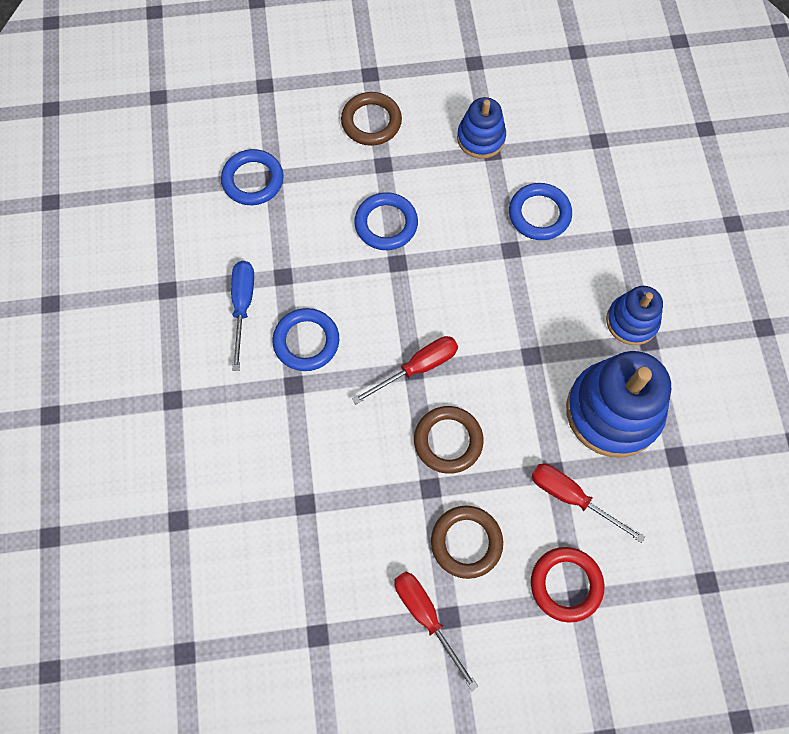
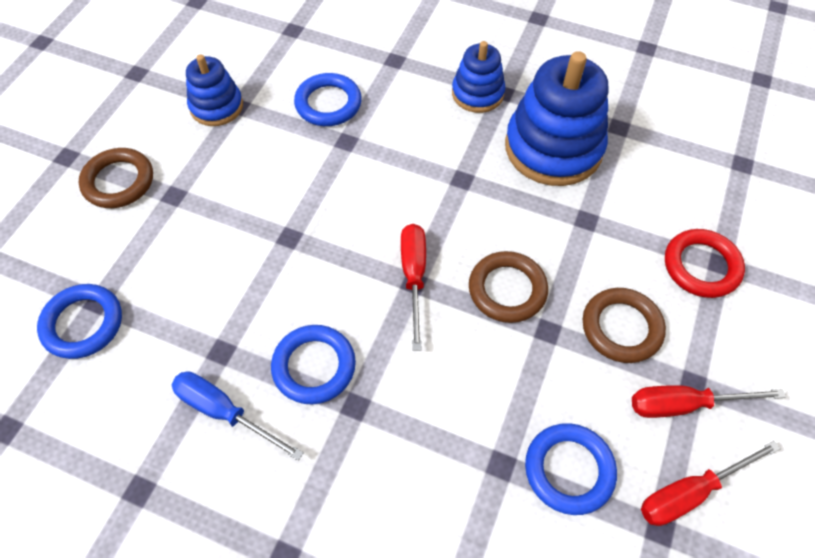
camera: 60 degrees left, 10 degrees down
(386, 224) = (239, 225): blue ring -> blue ring (569, 470)
(571, 497) = (618, 219): red screwdriver -> red screwdriver (690, 492)

